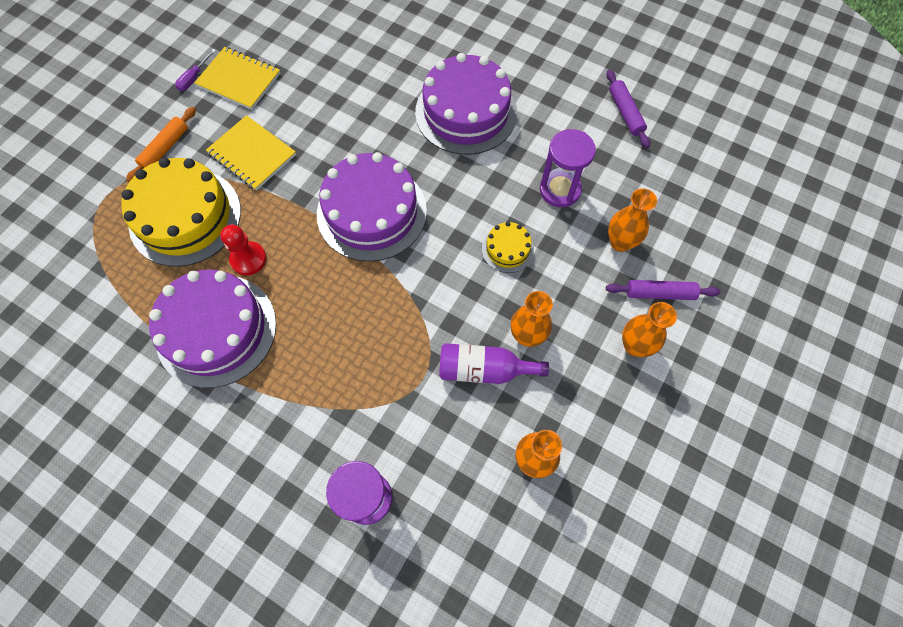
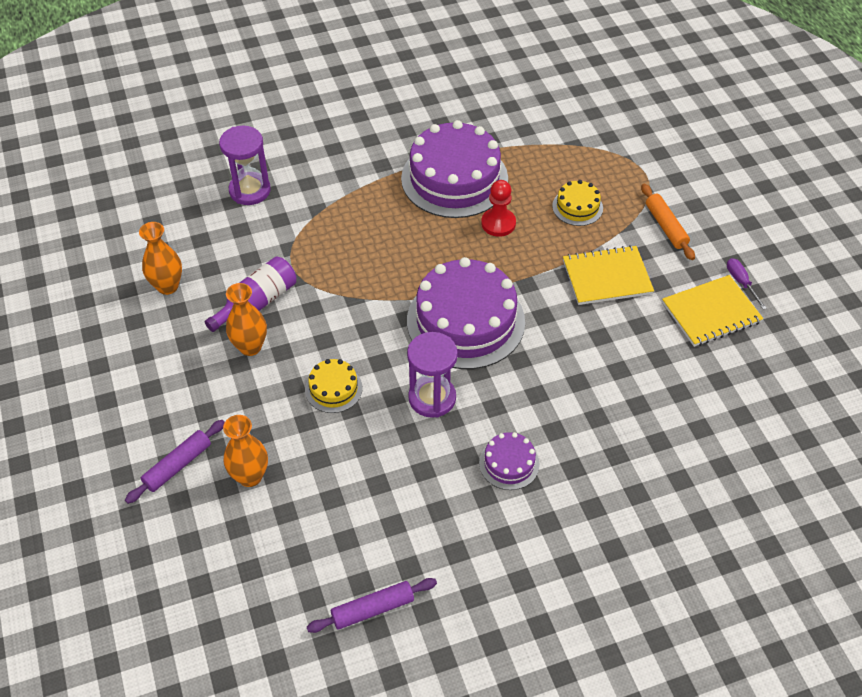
camera: 130 degrees right, 15 degrees down
(185, 217) = (577, 207): yellow cake -> yellow cake, size x0.46
(466, 112) = (509, 463): purple cake -> purple cake, size x0.46
(560, 190) = (347, 473): purple hourglass -> purple hourglass (432, 398)
(625, 113) = (373, 609): purple rolling pin -> purple rolling pin turned 45 degrees counterclockwise
(634, 346) = (162, 410): orange vase -> none

